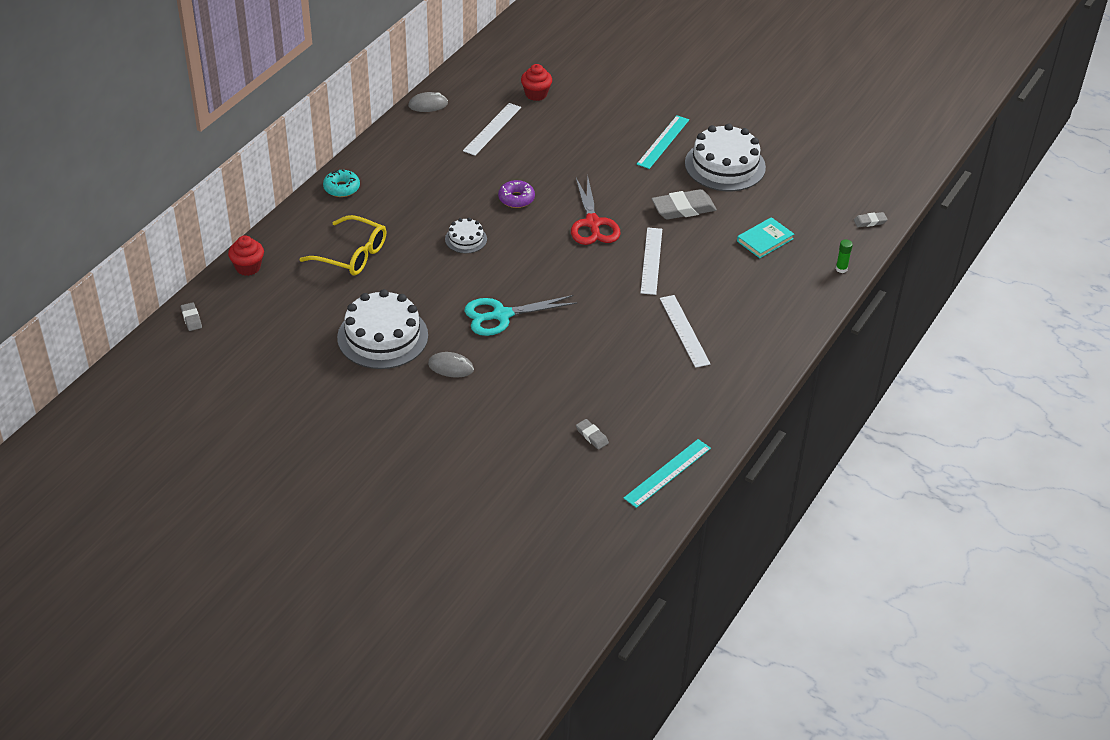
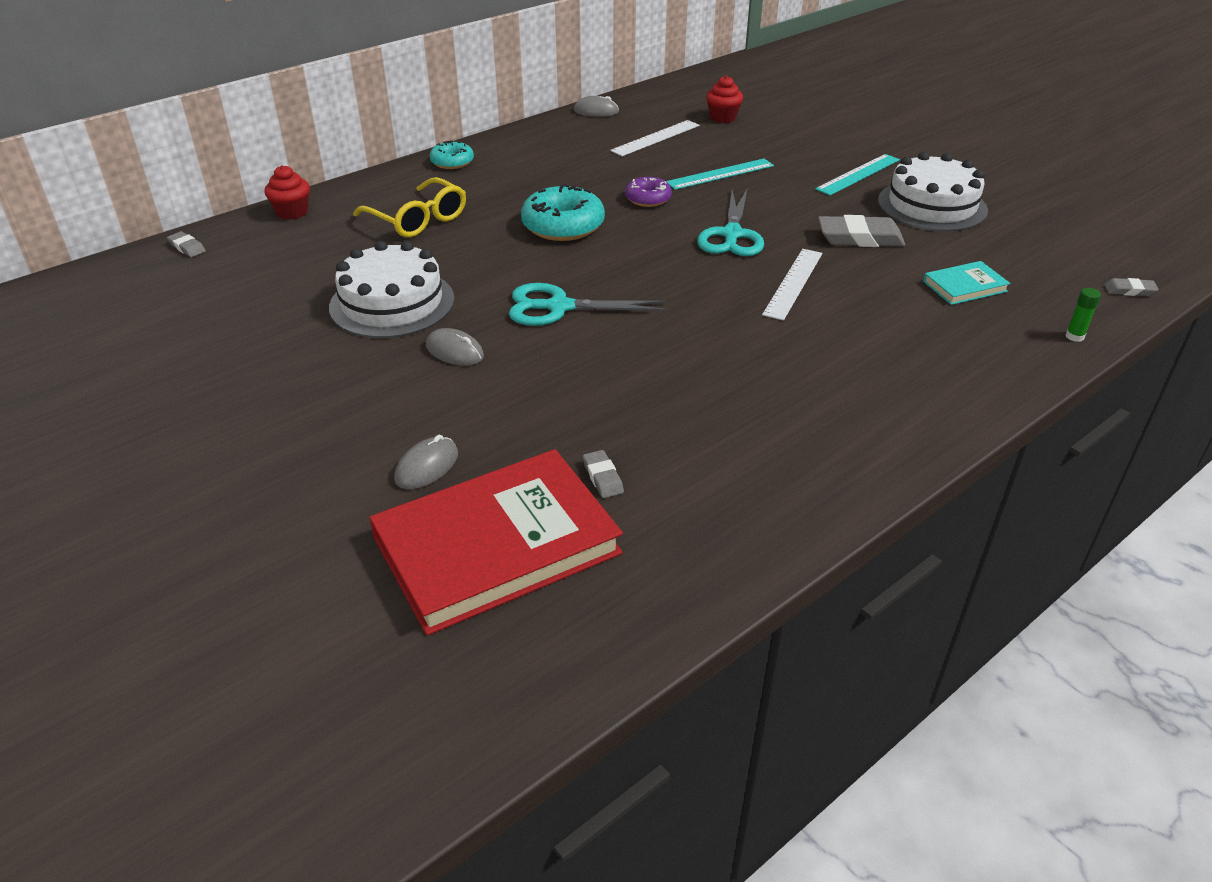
camera: 20 degrees right, 5 degrees down
(191, 318) = (187, 247): grey eraser -> grey eraser turned 45 degrees counterclockwise
(466, 239) = (563, 226): white cake -> turquoise donut
(483, 453) = (427, 466): none -> grey mouse
(552, 492) = (496, 545): none -> red book
(592, 223) = (731, 235): red scissors -> turquoise scissors
(667, 473) = (699, 559): turquoise ruler -> turquoise ruler (720, 174)
(684, 331) = (807, 369): white ruler -> none

